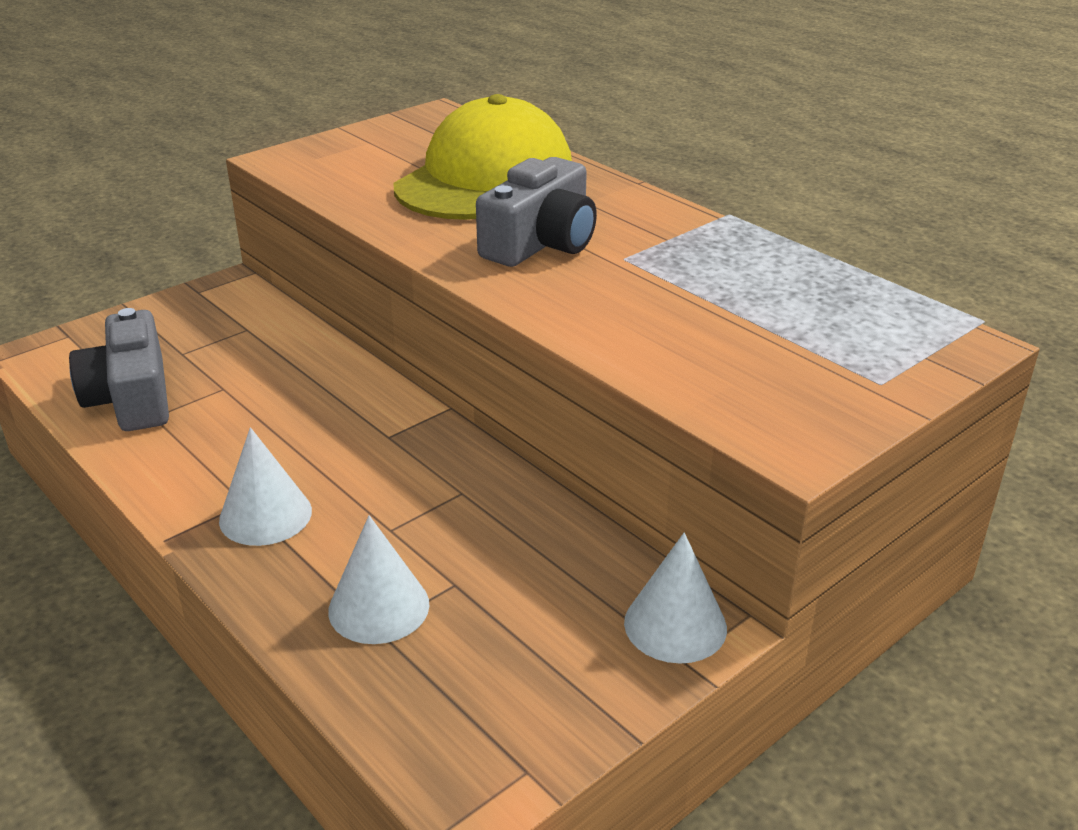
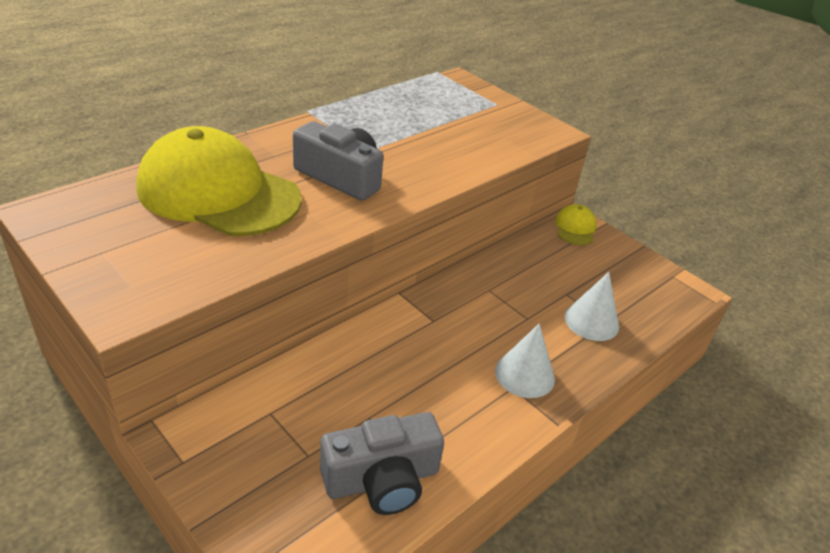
camera: 95 degrees left, 5 degrees up
(675, 625) = (575, 228): white cone -> yellow cap

